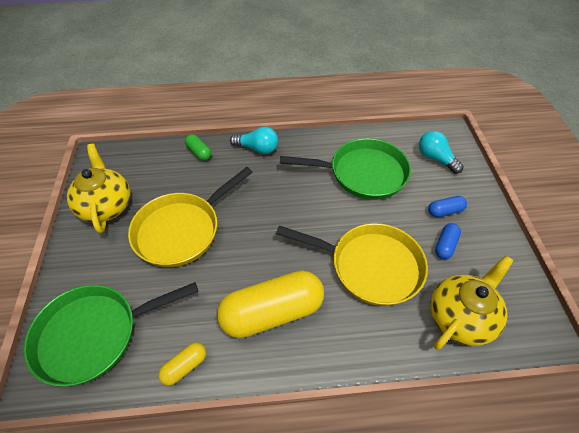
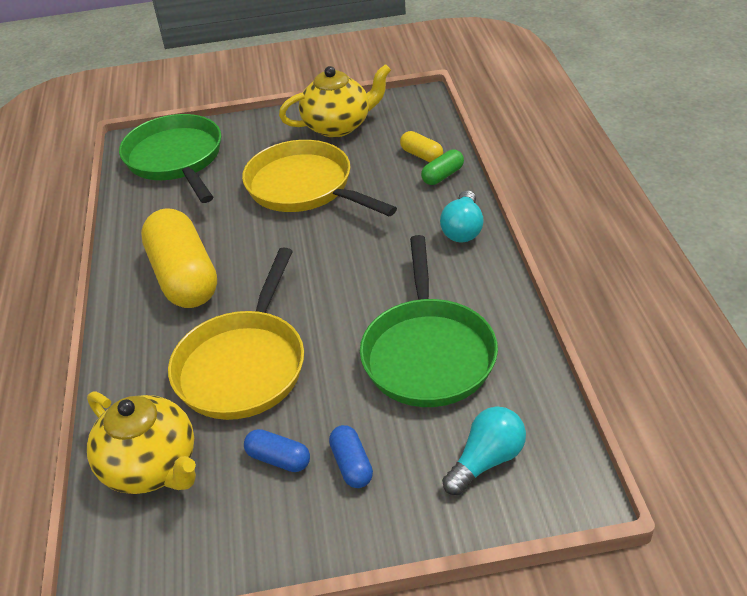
camera: 90 degrees right, 10 degrees down
(185, 366) = (132, 222): yellow capsule -> yellow capsule (421, 155)

